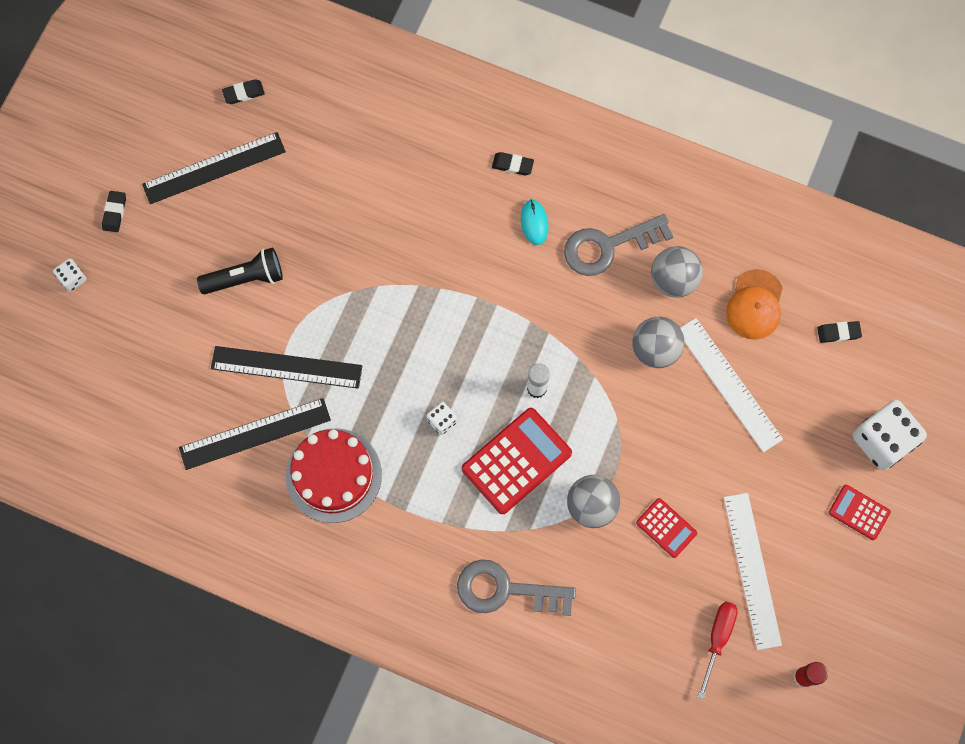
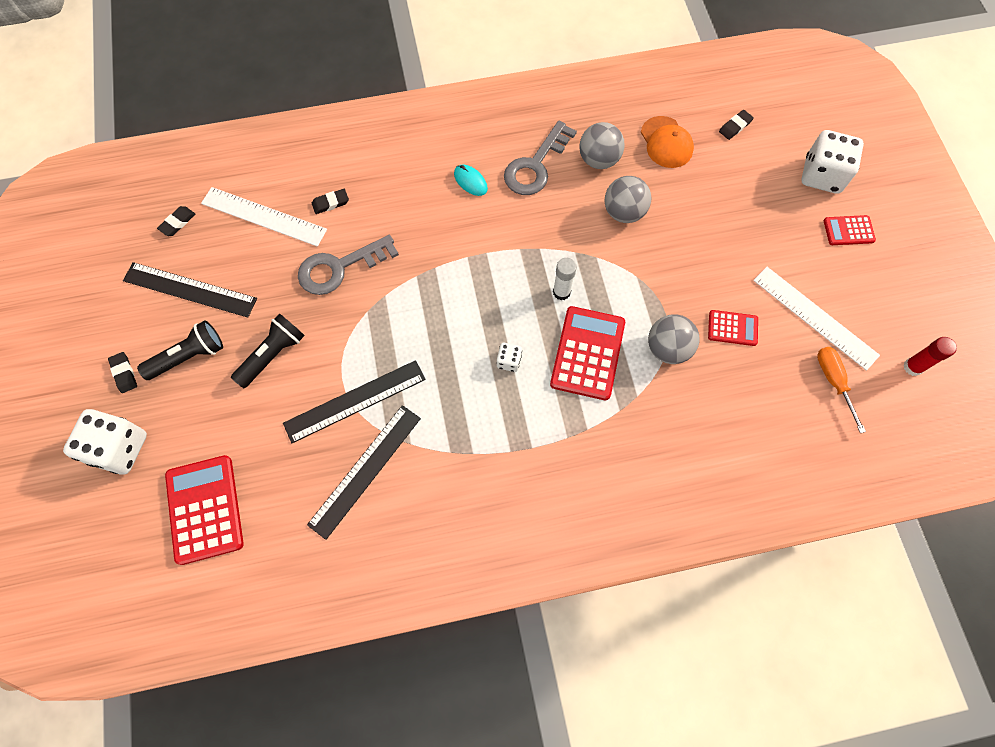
camera: 35 degrees left, 5 degrees down
(72, 278) = (119, 448): white dice -> white dice, size x2.11
(108, 378) = (205, 509): none -> red calculator
(176, 232) = (189, 356): none -> black flashlight
(214, 168) = (189, 290): black ruler -> black ruler turned 75 degrees clockwise
(333, 475) = (454, 459): red cake -> none
(505, 590) = (655, 455): grey key -> grey key (340, 267)
(512, 165) = (425, 153): black eraser -> black eraser (330, 203)
(717, 638) = (833, 382): red screwdriver -> orange screwdriver
(728, 384) = (692, 204): white ruler -> white ruler (263, 217)

